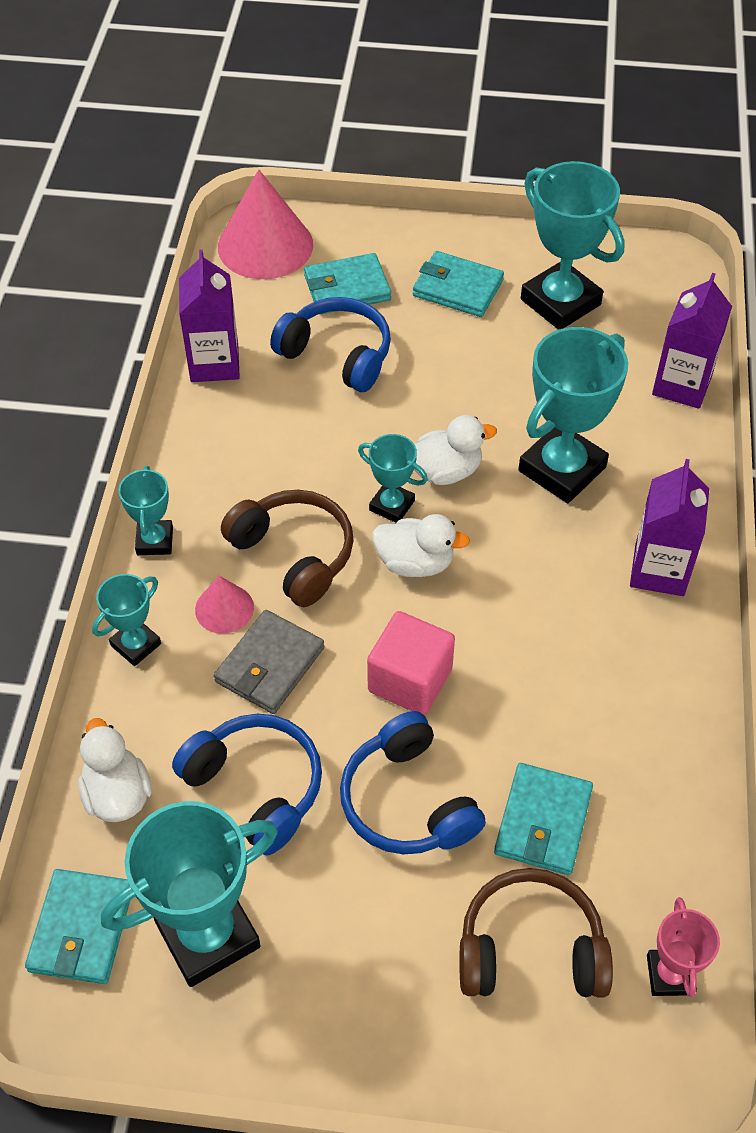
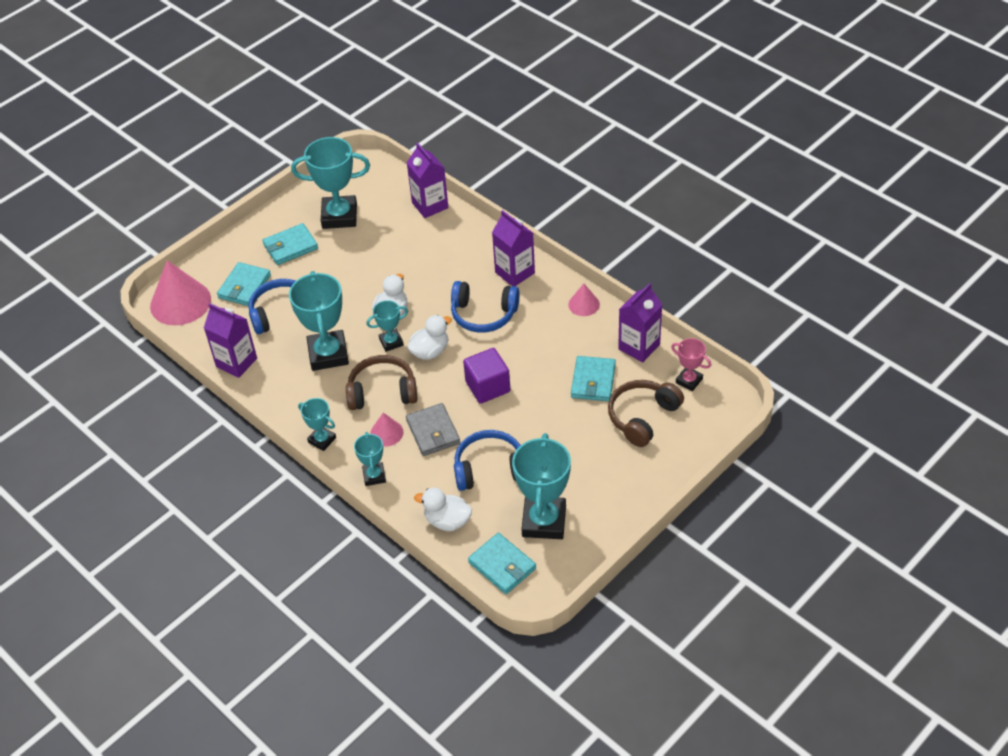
camera: 50 degrees left, 5 degrees down
(408, 801) = (544, 420): blue headphones -> blue headphones (483, 314)
(410, 680) = (487, 387): pink cube -> purple cube
(543, 821) = (593, 381): turquoise wallet -> turquoise wallet turned 45 degrees clockwise
(562, 469) = (432, 272): turquoise trophy -> turquoise trophy (328, 354)
(672, 845) = (639, 347): none -> purple carton
(685, 704) = (584, 304): none -> pink cone

